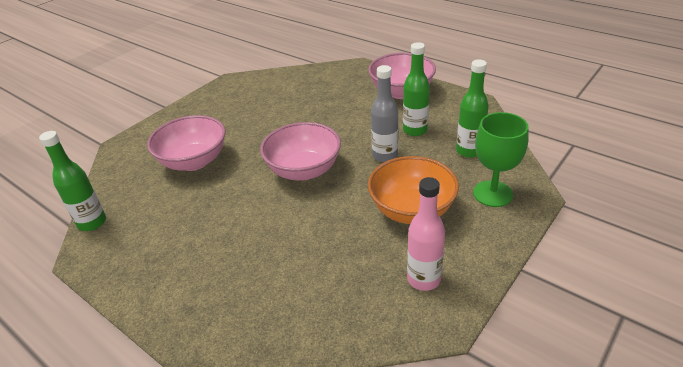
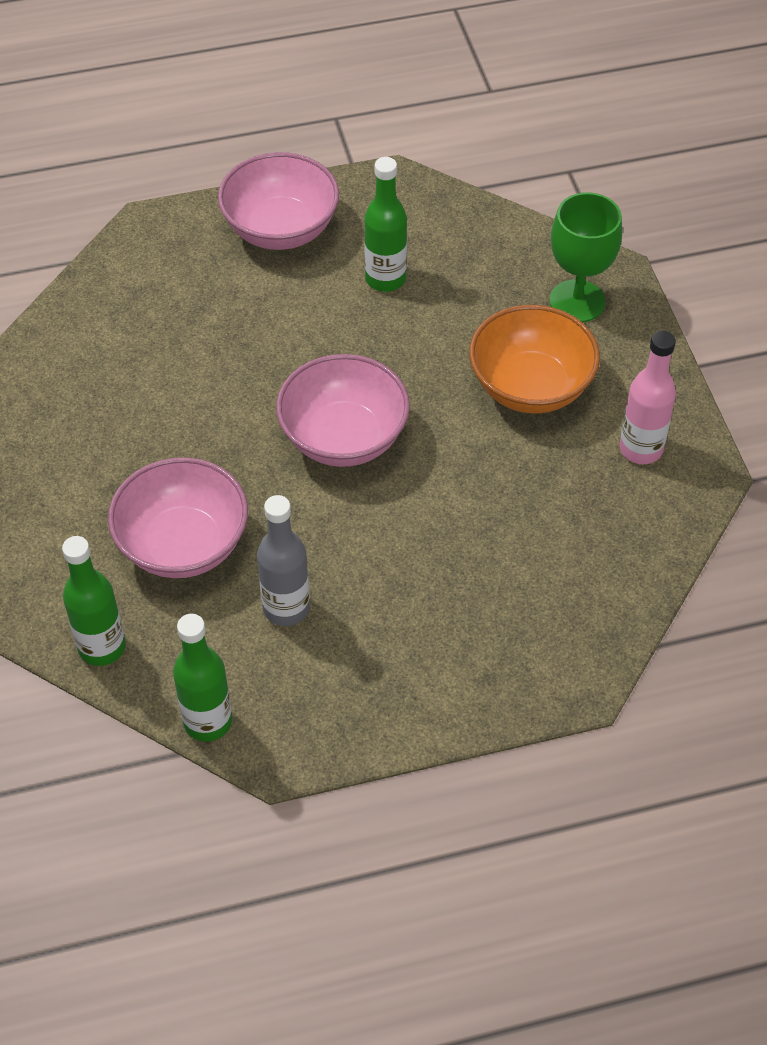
camera: 55 degrees left, 15 degrees up
(385, 156) = (404, 342): grey bottle -> grey bottle (286, 608)
(469, 151) = (484, 263): green bottle -> green bottle (102, 647)

